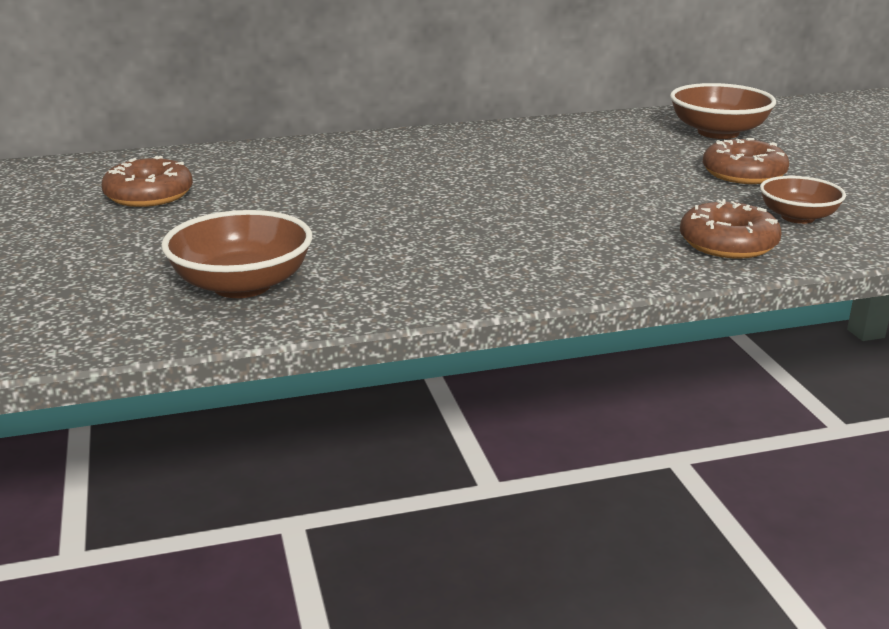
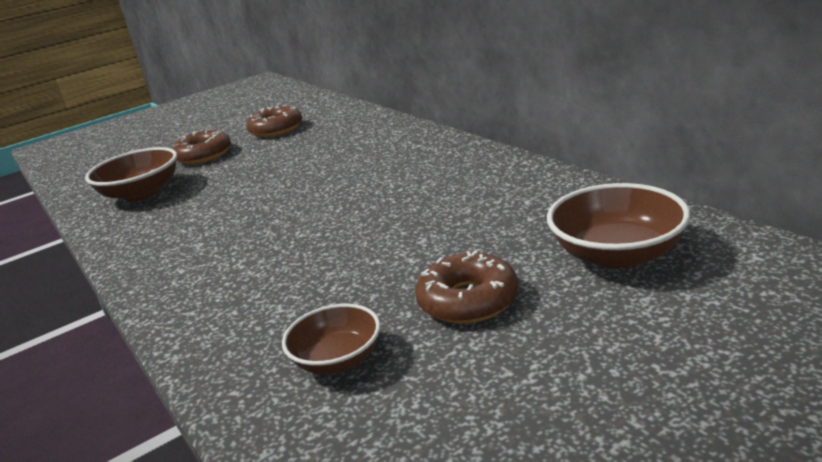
camera: 75 degrees right, 0 degrees up
(728, 243) = (245, 332): brown donut -> brown donut (203, 155)

